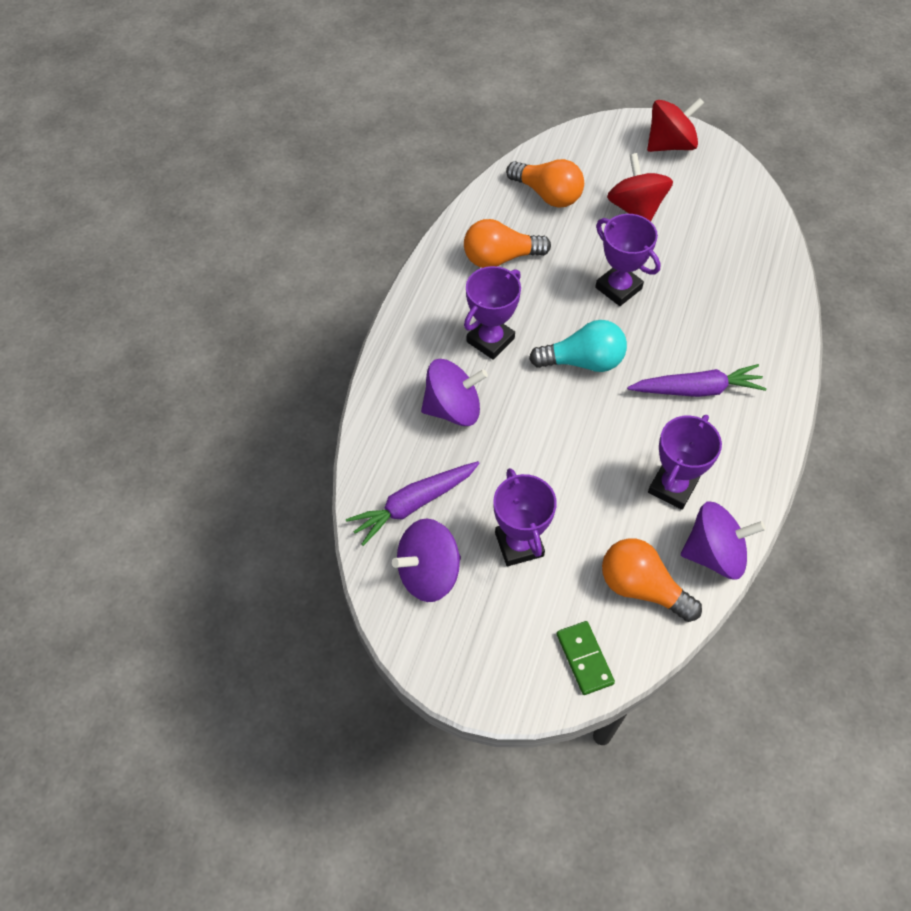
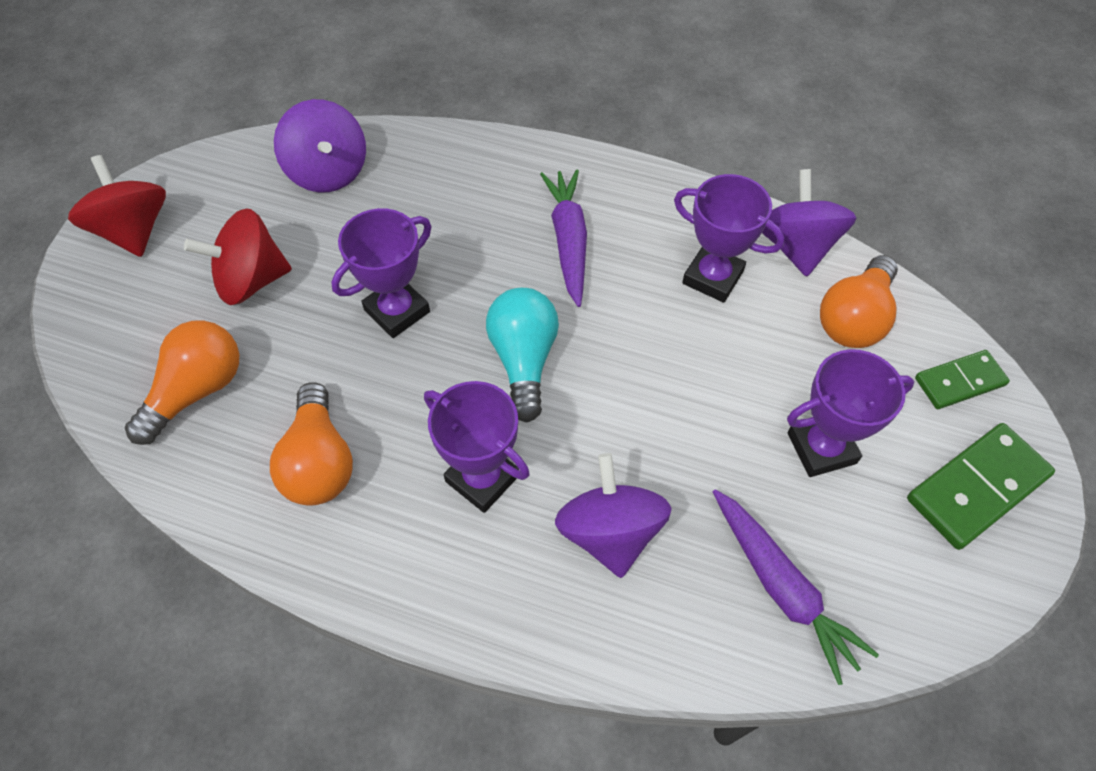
camera: 90 degrees left, 0 degrees up
(428, 573) = (887, 564): purple spinning top -> purple spinning top (328, 172)
(488, 648) = (976, 487): none -> green domino

